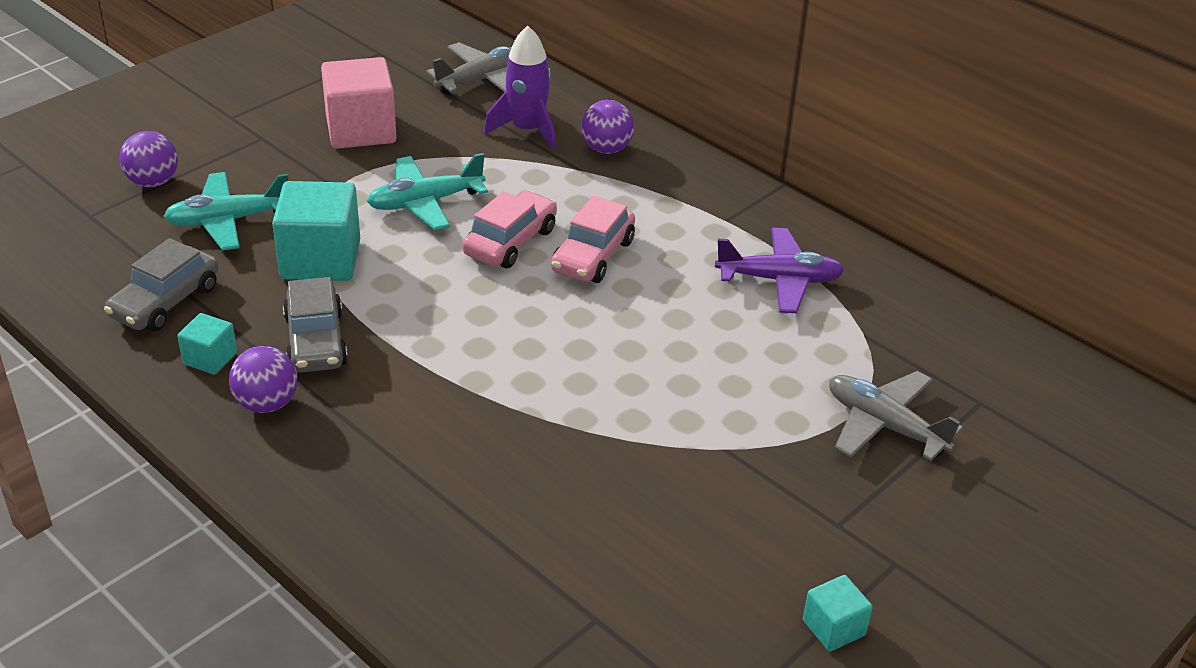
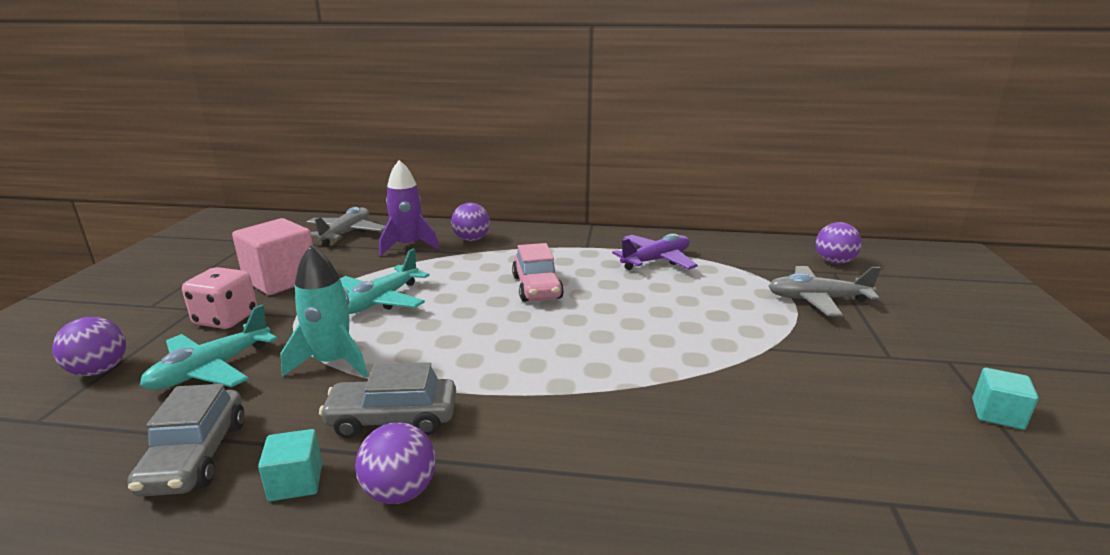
camera: 35 degrees left, 15 degrees down
(278, 164) = (226, 319): none -> pink dice
(316, 341) = (393, 419): grey car -> grey car turned 135 degrees clockwise
(320, 259) = (332, 362): turquoise cube -> turquoise rocket
(510, 242) = (472, 299): pink car -> none
(1011, 390) = (834, 262): none -> purple ball

